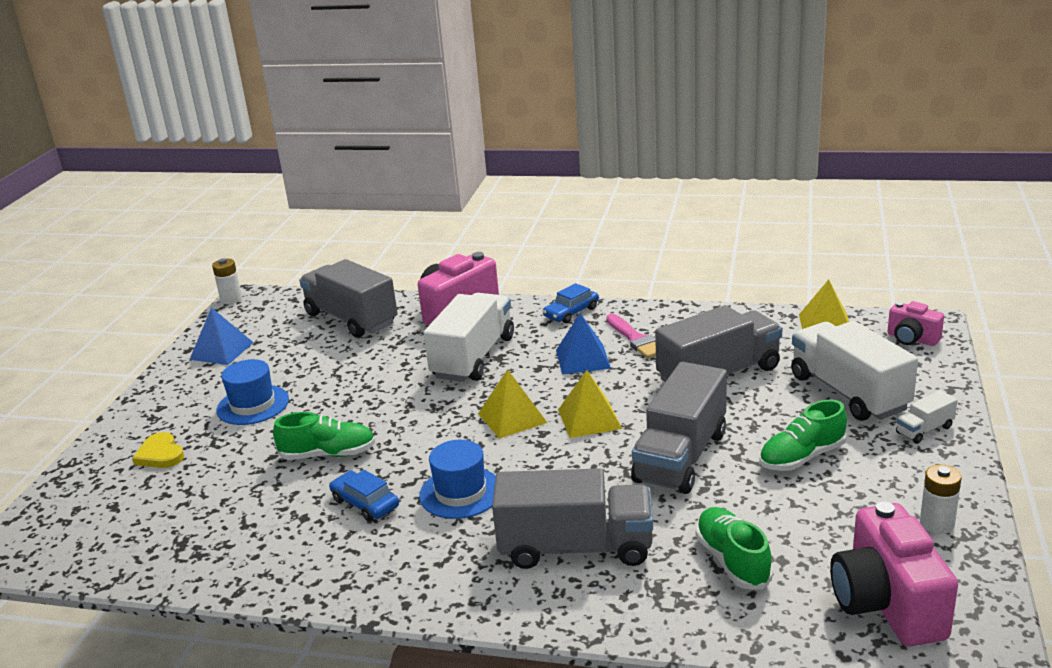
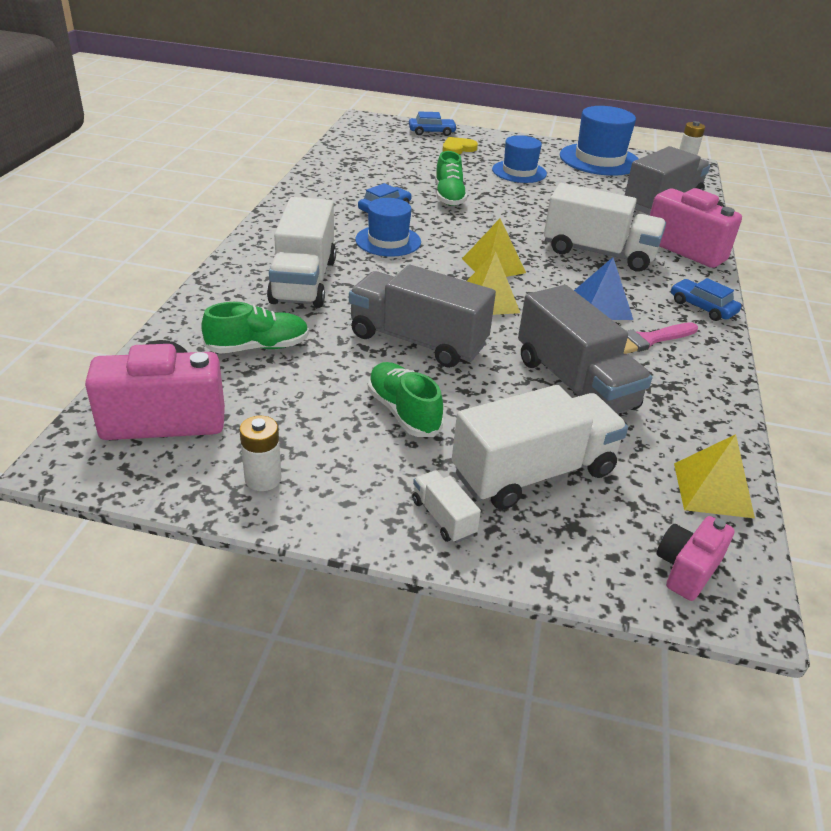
camera: 85 degrees right, 10 degrees up
(86, 481) = (432, 132): none -> blue car
(221, 350) = (599, 160): blue pyramid -> blue hat
(576, 547) = (304, 281): grey truck -> white truck

